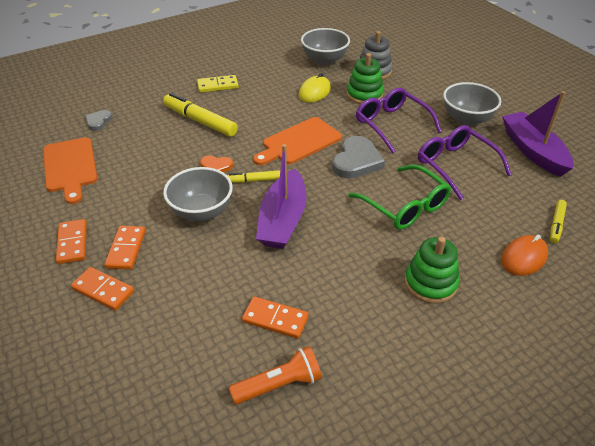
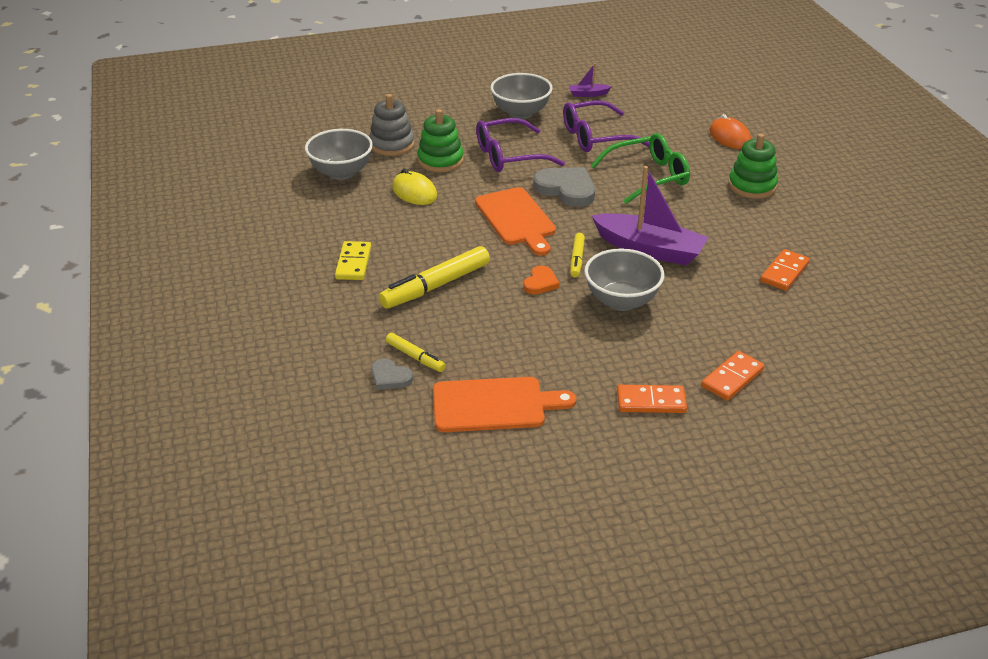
camera: 75 degrees left, 5 degrees down
(126, 249) = (671, 359): orange domino -> none
(279, 384) = (856, 280): orange flashlight -> none
(533, 151) = (588, 94): purple boat -> purple boat, size x0.44
(556, 224) = (693, 112): yellow marker -> yellow marker (415, 357)

